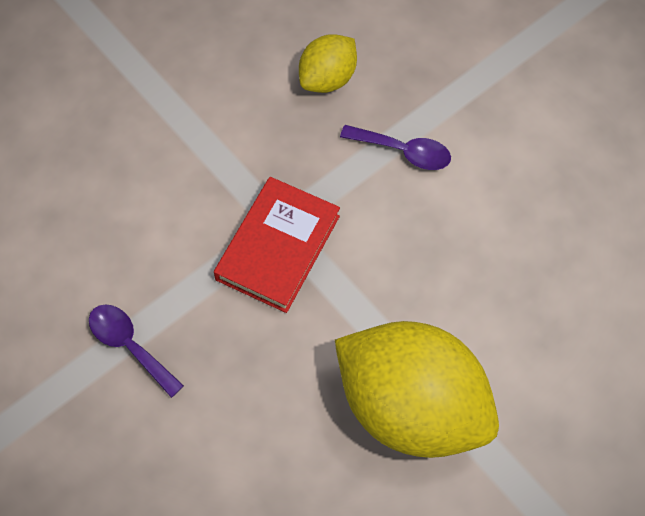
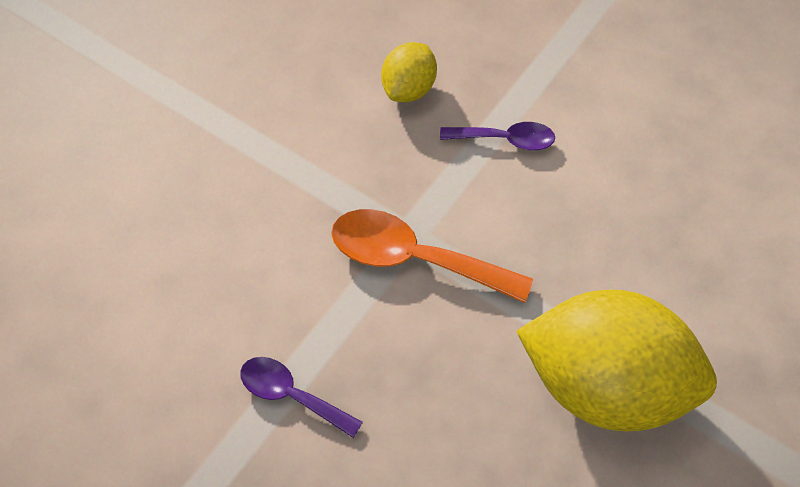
camera: 15 degrees left, 5 degrees down
(278, 247) = (414, 258): red book -> orange spoon

